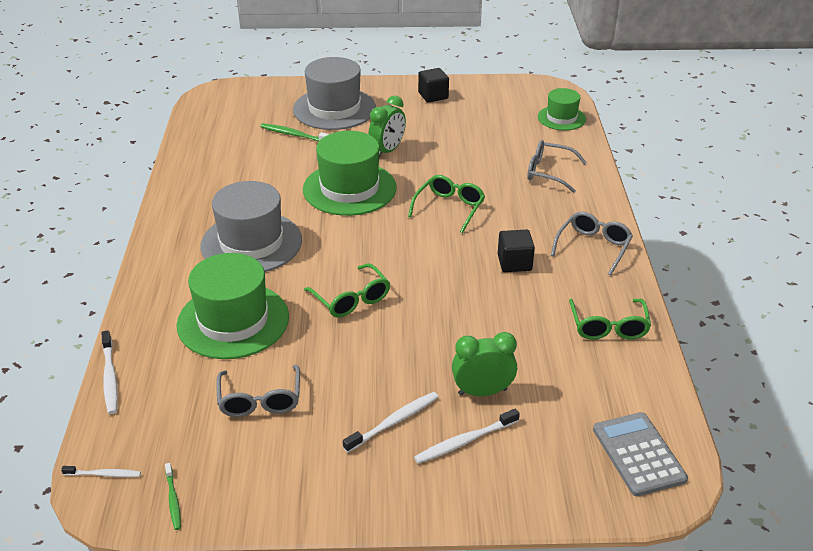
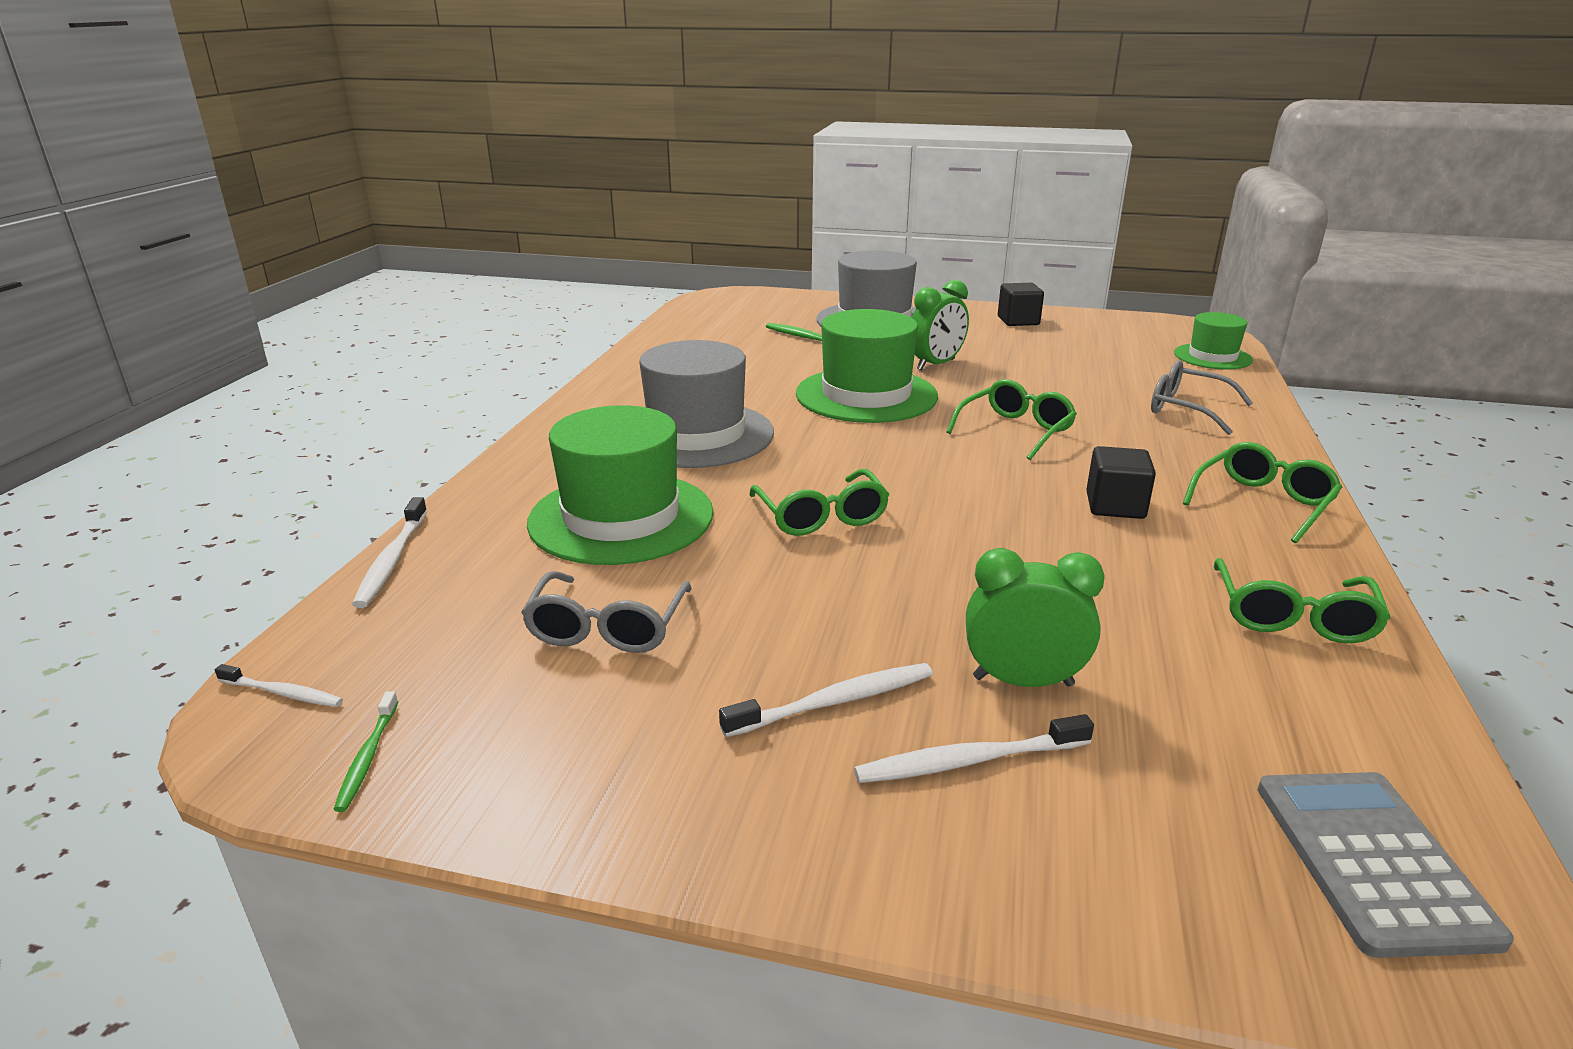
camera: 15 degrees right, 10 degrees down
(593, 247) = (1262, 503): grey glasses -> green glasses

